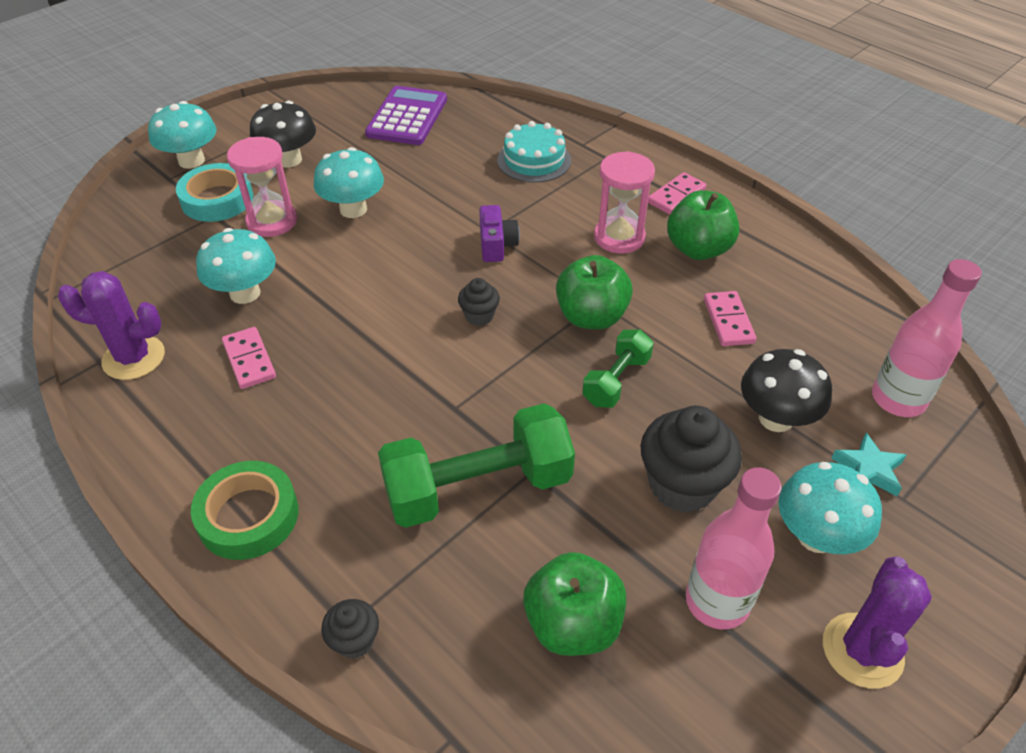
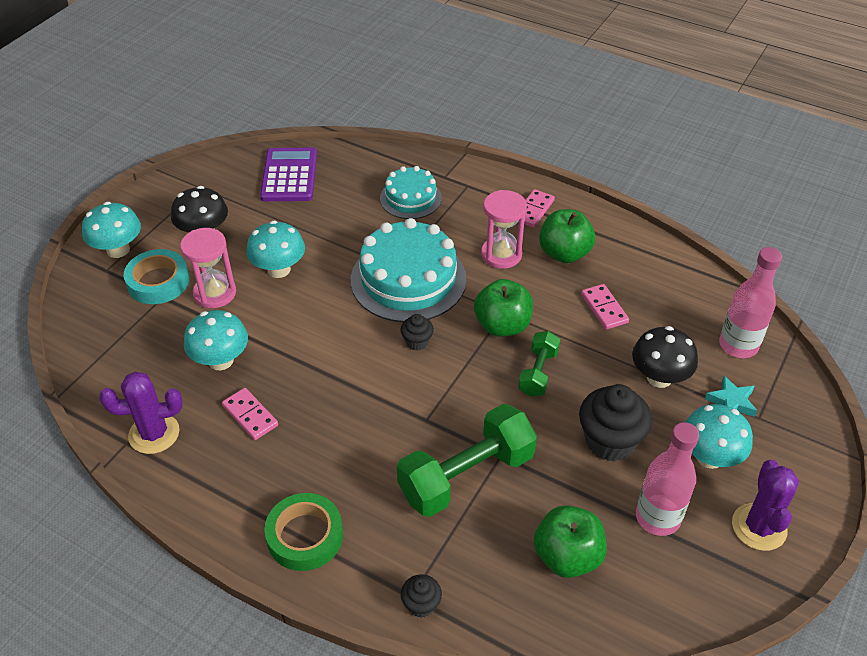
camera: 15 degrees left, 0 degrees up
(496, 245) = (408, 279): purple camera -> turquoise cake

